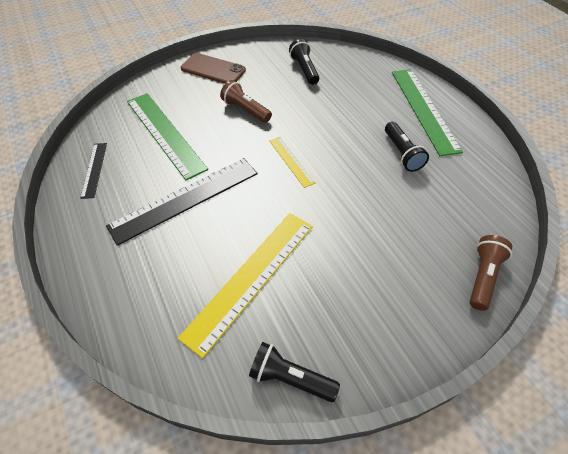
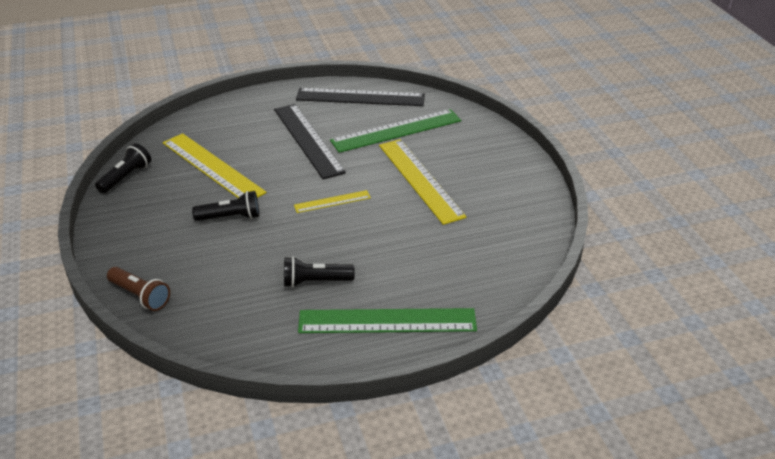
camera: 100 degrees right, 15 degrees down
(94, 169) = (360, 97): black ruler -> black ruler, size x1.97
(213, 69) = (500, 162): brown phone -> none
(245, 110) = (420, 180): brown flashlight -> yellow ruler
(304, 70) = (490, 231): black flashlight -> black flashlight (230, 217)

